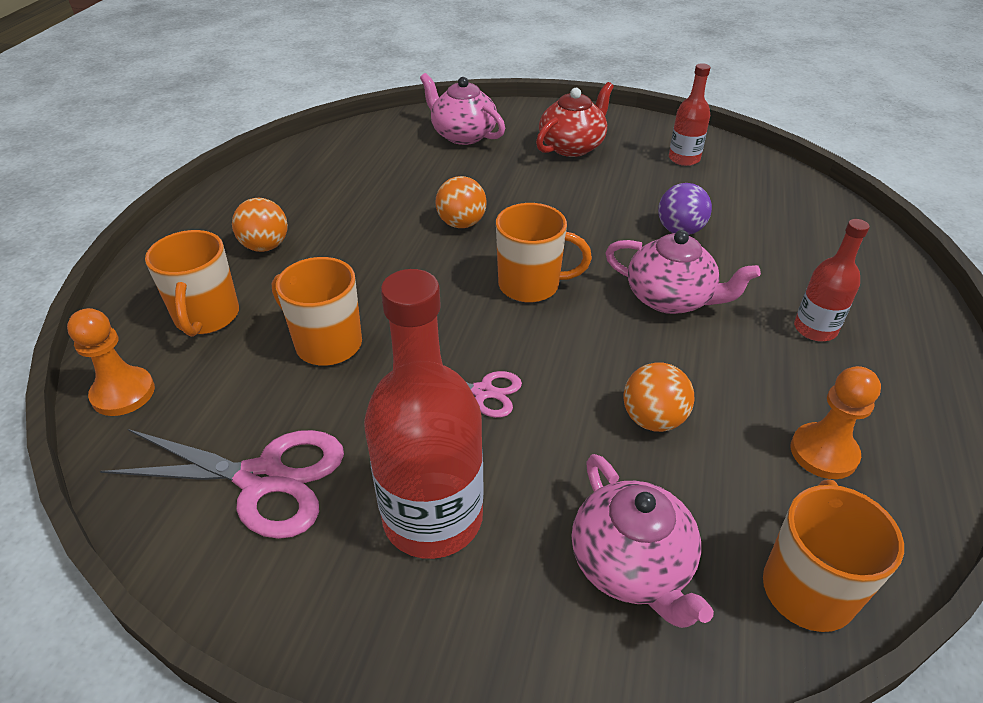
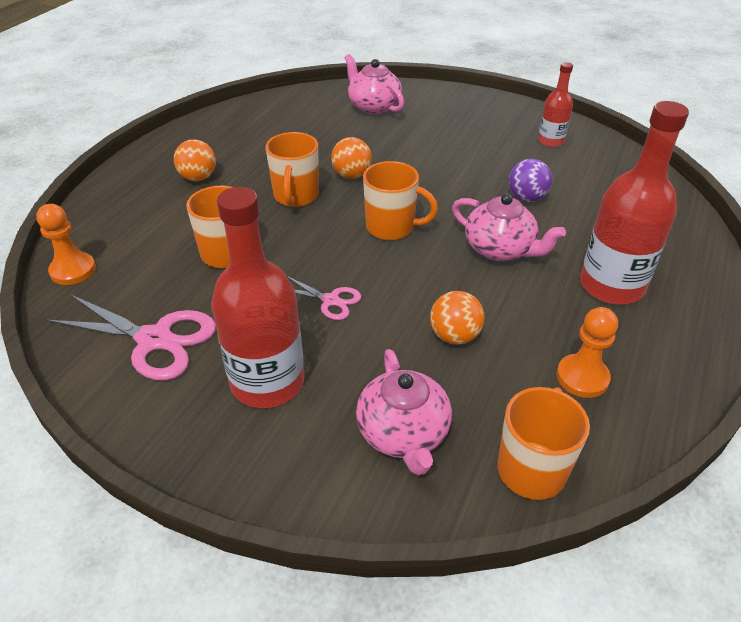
camera: 10 degrees right, 0 degrees up
(207, 317) = (143, 224): orange mug -> orange mug (296, 196)
(572, 146) = (460, 123): red teapot -> none
(815, 329) = (611, 285): red bottle -> red bottle, size x1.86

